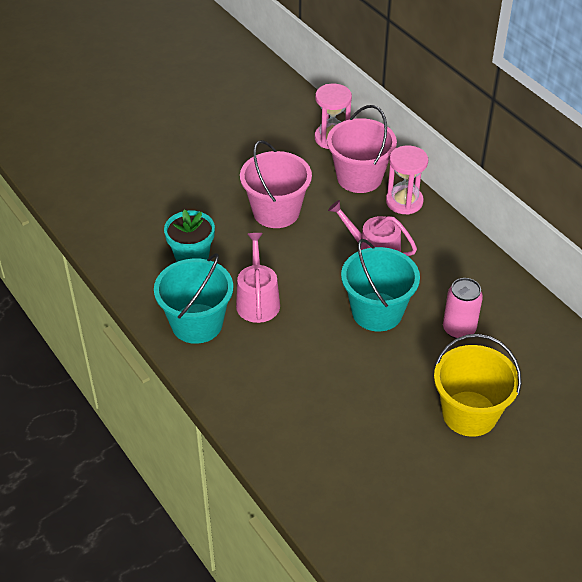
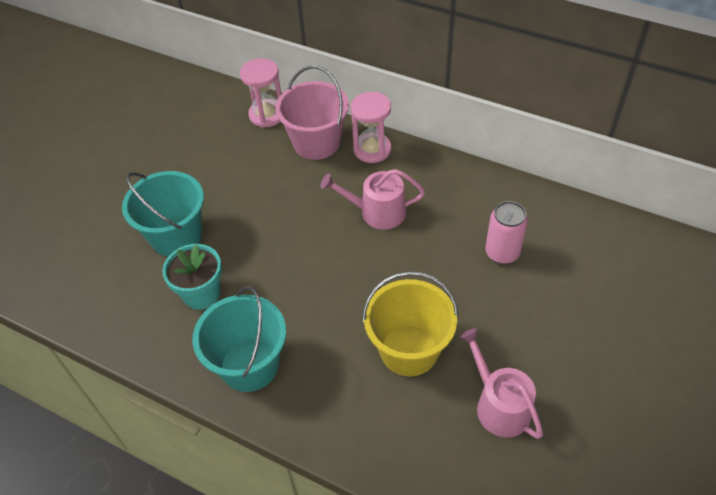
camera: 25 degrees left, 5 degrees up
(257, 300) = (296, 310): pink watering can -> pink watering can (498, 405)
(276, 212) = (258, 209): pink bucket -> none
(377, 312) = (418, 269): turquoise bucket -> turquoise bucket (176, 236)
(469, 413) = (568, 334): yellow bucket -> yellow bucket (409, 350)

